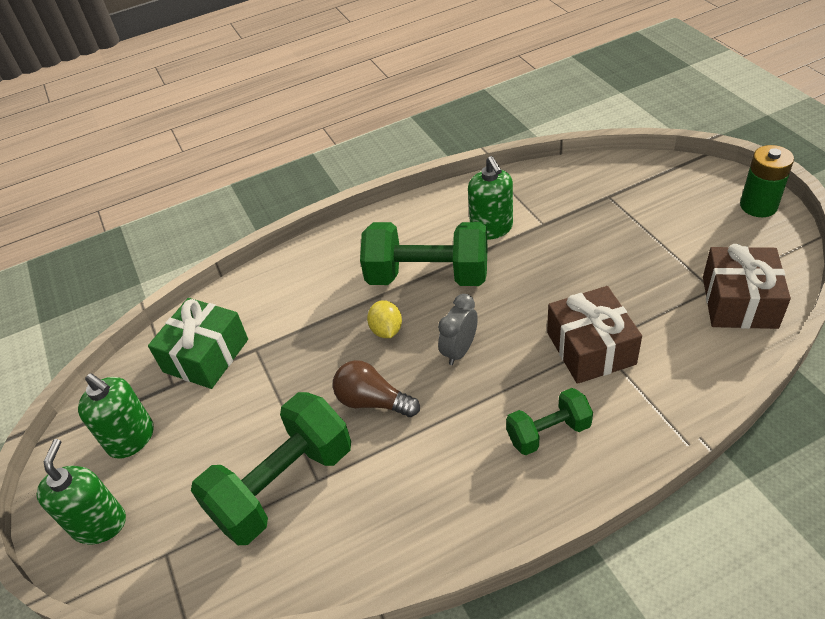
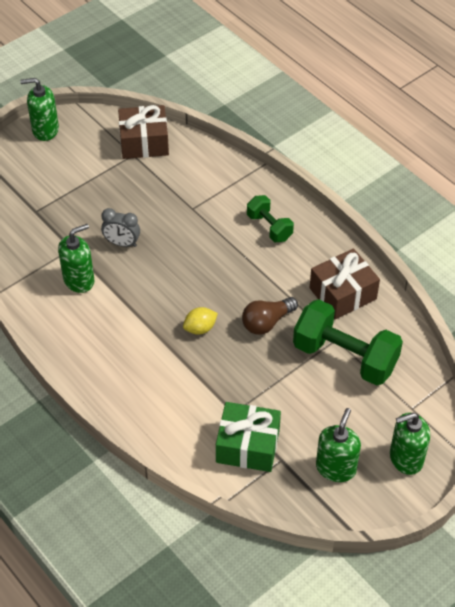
camera: 110 degrees left, 5 degrees up
(373, 401) = (267, 322): brown light bulb -> brown light bulb turned 45 degrees clockwise
(428, 276) = (139, 313): green dumbbell -> none
(459, 350) = (212, 281): grey clock -> grey clock (122, 243)
(590, 348) = (197, 212): brown gift -> brown gift (343, 293)
(758, 206) = (45, 130): green battery -> green soap dispenser

